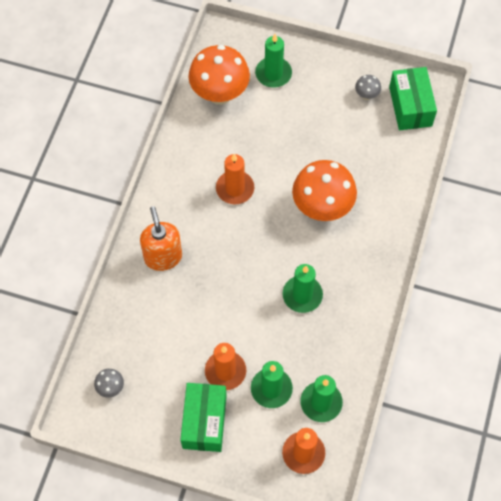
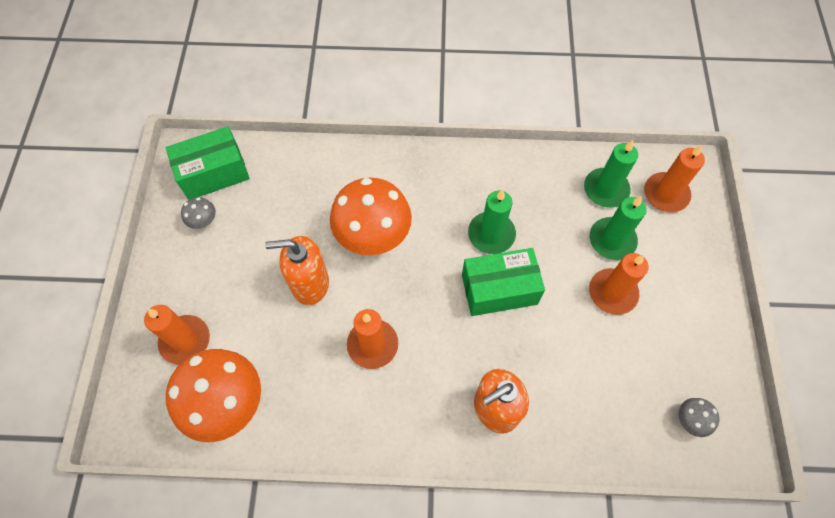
camera: 105 degrees left, 0 degrees up
(204, 421) = (679, 299): green box -> green box (499, 289)
(273, 74) = (185, 340): green candle -> orange candle
(295, 157) = (310, 284): none -> orange soap dispenser

